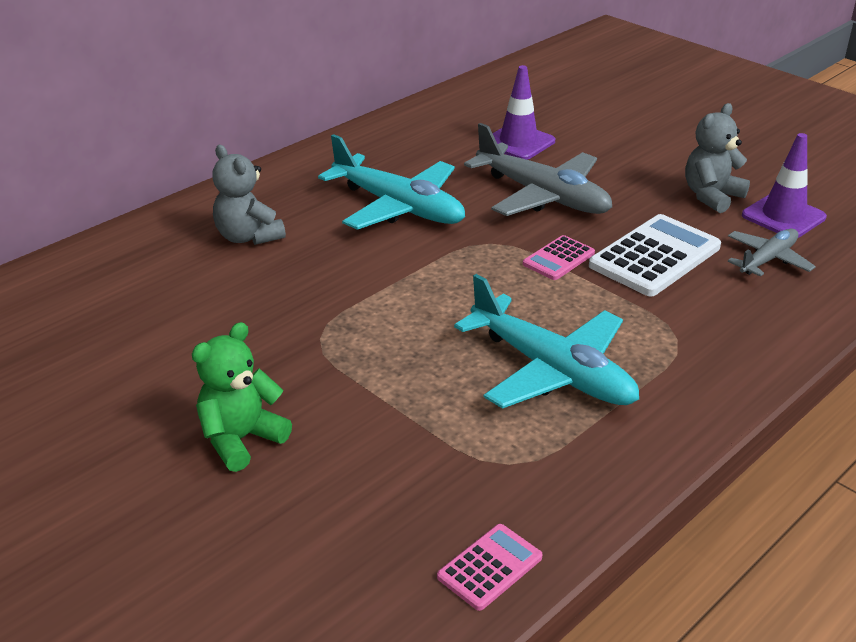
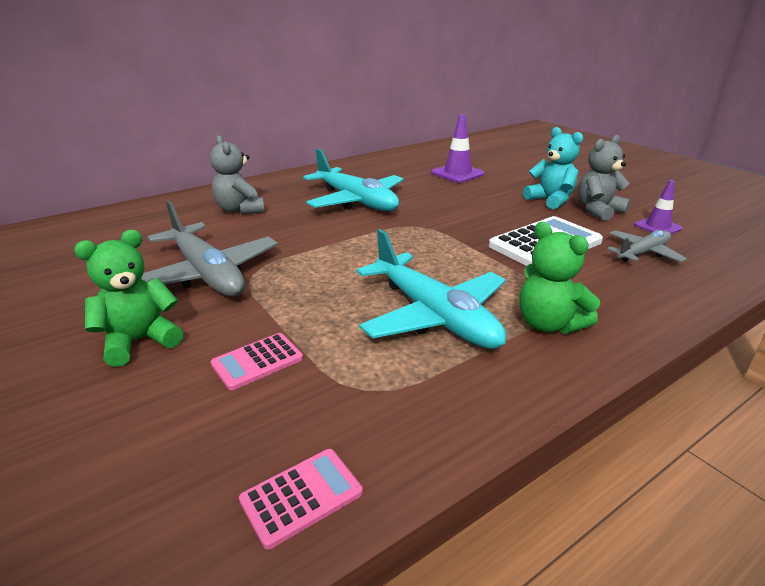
camera: 10 degrees right, 5 degrees down
(543, 196) = (465, 202): grey plane -> grey plane (207, 274)
(558, 259) = (465, 239): pink calculator -> pink calculator (257, 361)
(650, 183) = (550, 200): none -> turquoise teddy bear
(675, 367) = (548, 324): none -> green teddy bear
(783, 216) = (657, 227): purple traffic cone -> purple traffic cone, size x0.66

